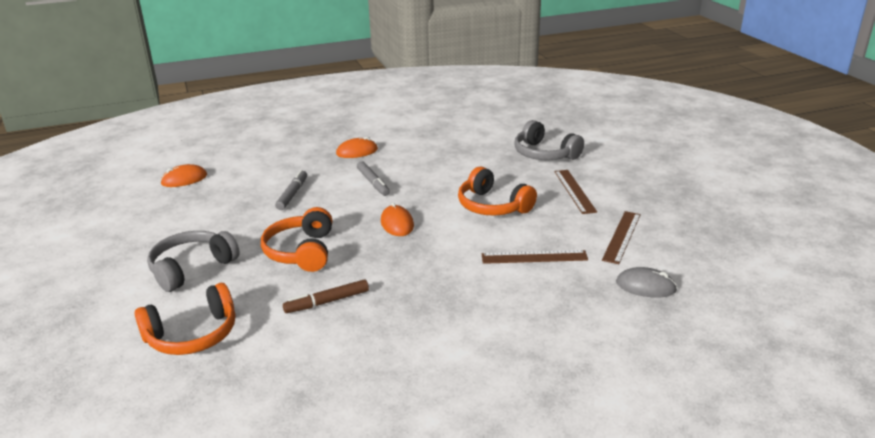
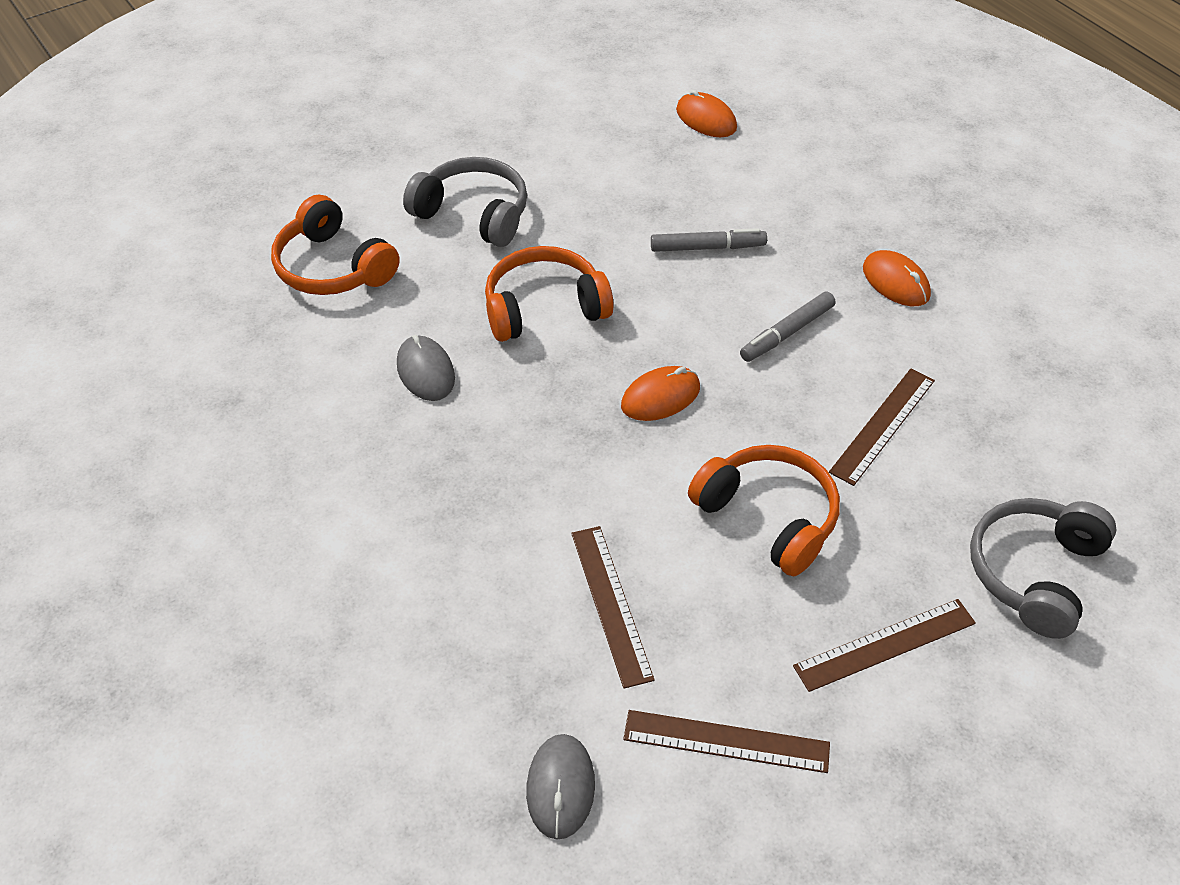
camera: 75 degrees right, 20 degrees up
(327, 302) = (425, 371): brown marker -> grey mouse
(448, 170) = (883, 425): none -> brown ruler
(492, 206) = (769, 517): orange headphones -> orange headphones turned 105 degrees clockwise

